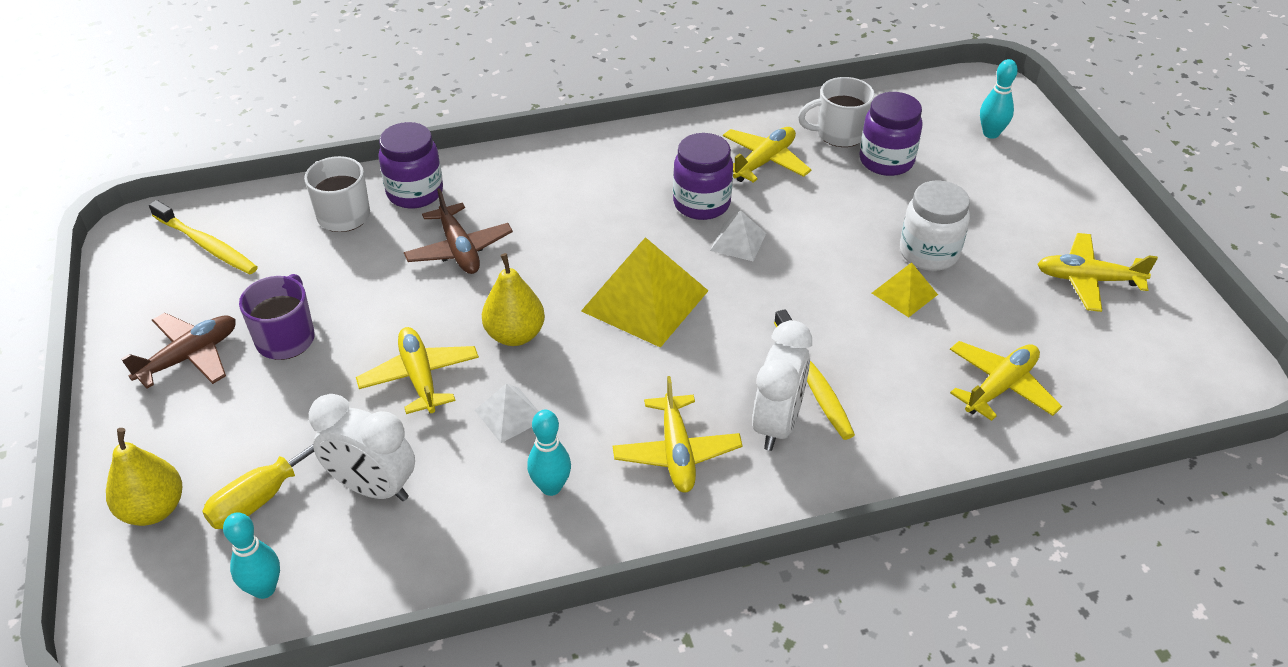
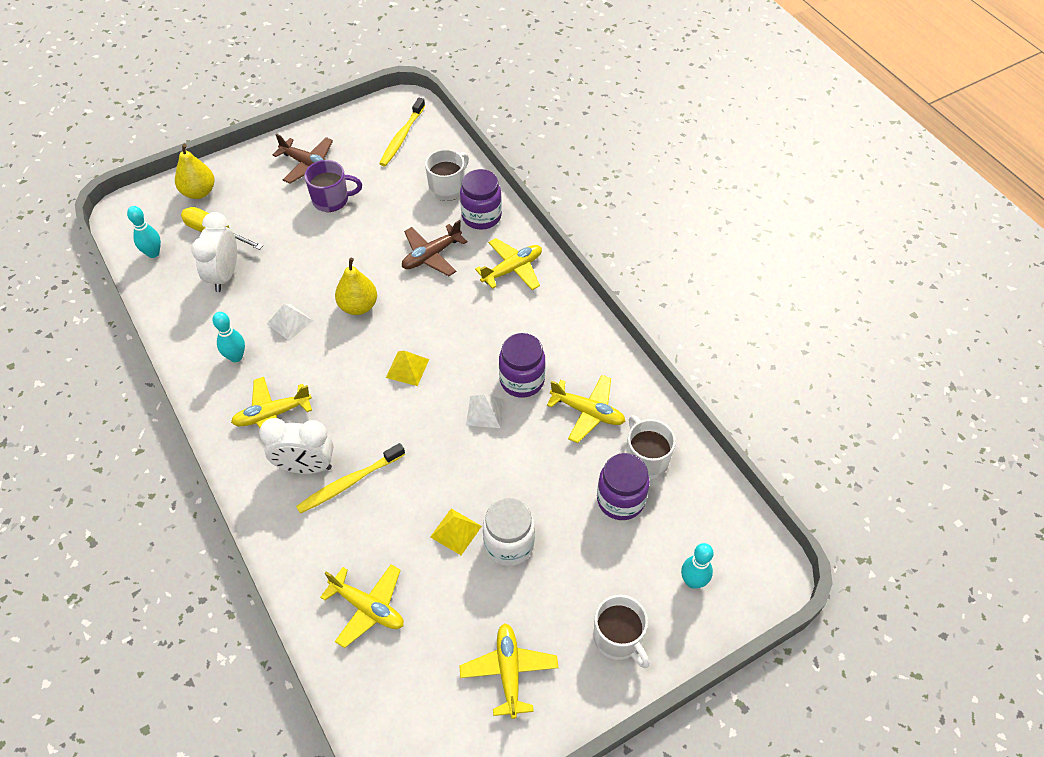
camera: 75 degrees right, 10 degrees up
(420, 377) = (312, 270): yellow plane -> yellow plane (512, 269)
(645, 300) = (407, 368): yellow pyramid -> yellow pyramid, size x0.51
(1052, 195) = (618, 639): none -> white mug

